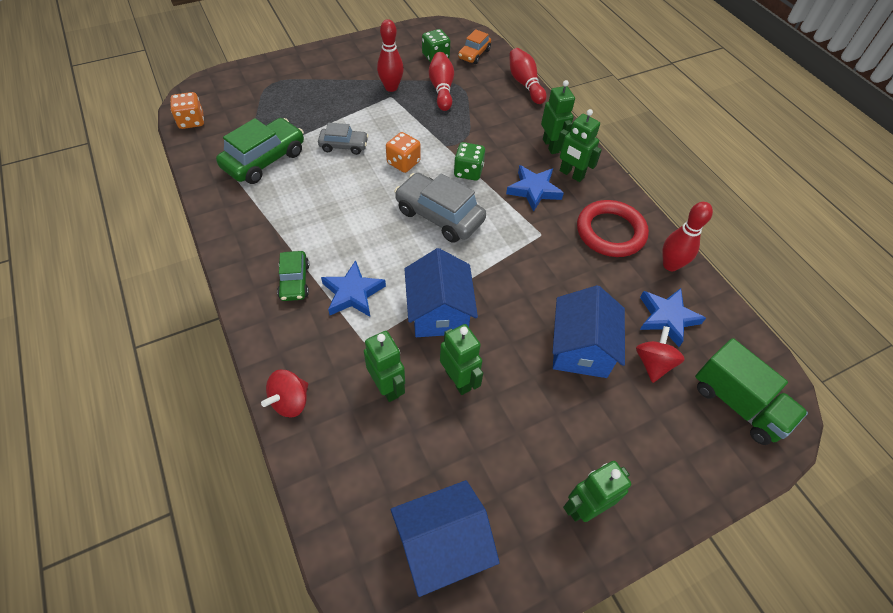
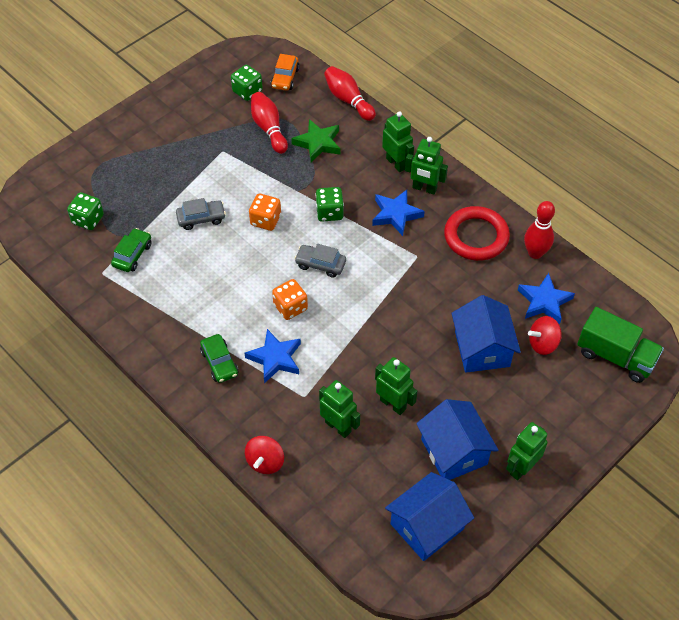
camera: 15 degrees left, 0 degrees up
(191, 121) = (38, 234): orange dice -> orange dice (290, 307)
(242, 121) = (88, 219): none -> green dice
(264, 160) = (132, 255): green car -> green car, size x0.58
(391, 87) = (218, 140): red bowling pin -> none
(439, 216) = (320, 264): grey car -> grey car, size x0.58
(439, 312) = (355, 352): blue house -> blue house (454, 451)
(482, 111) = (318, 143): none -> green star
(653, 363) = (543, 343): red spinning top -> red spinning top turned 105 degrees counterclockwise

